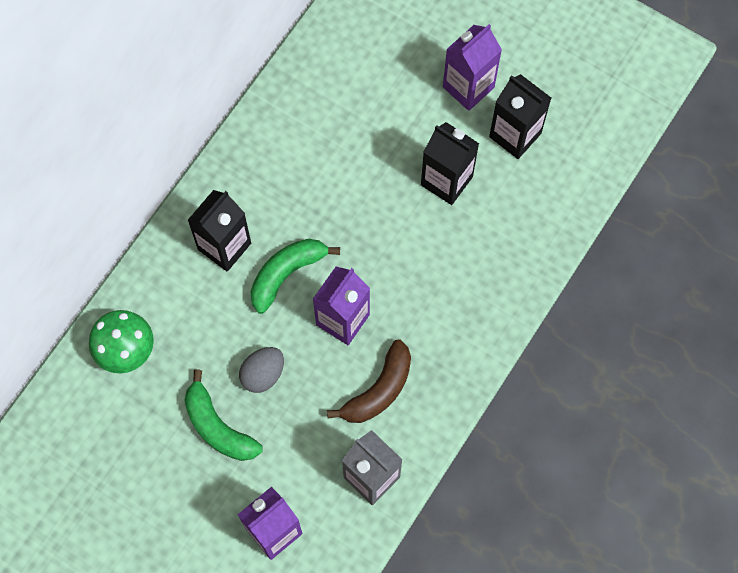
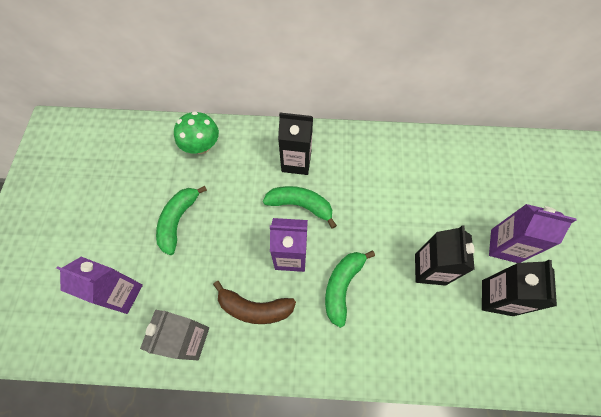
camera: 60 degrees right, 5 degrees down
(263, 374) = (226, 228): grey egg -> none
(410, 283) = (342, 286): none -> green banana

